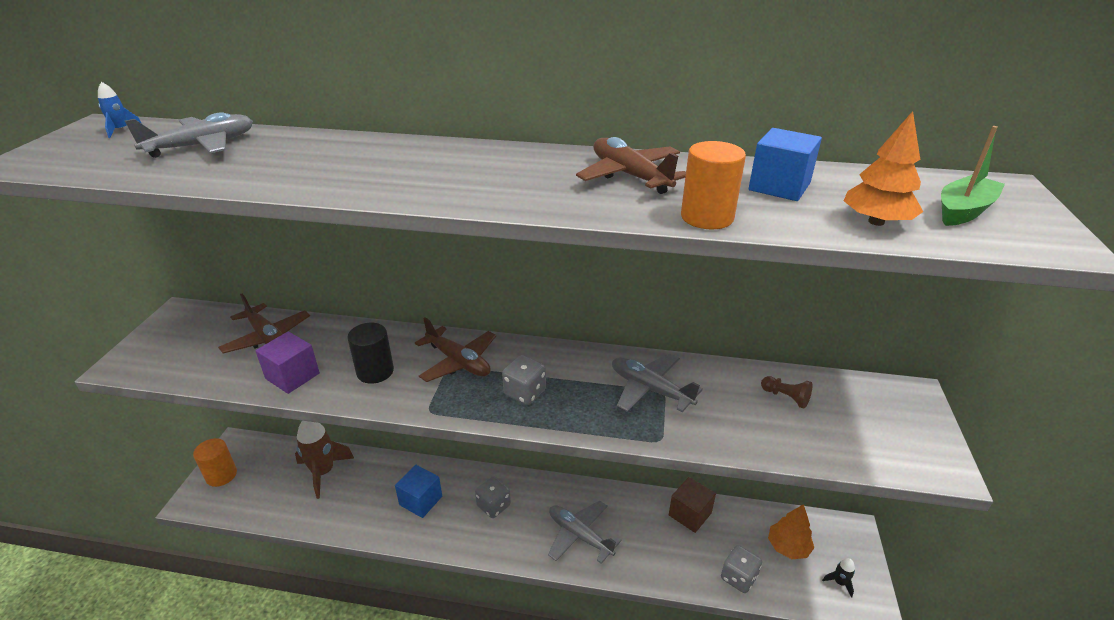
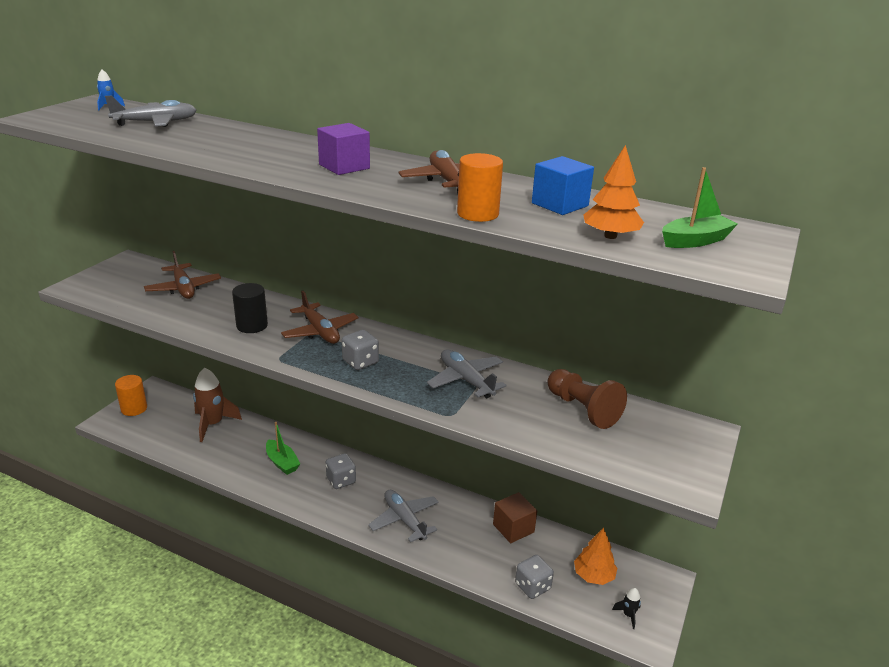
camera: 15 degrees right, 5 degrees down
(292, 376) = (189, 317): purple cube -> purple cube (344, 166)
(421, 500) = (282, 462): blue cube -> green boat
(786, 397) = (582, 409): brown pawn -> brown pawn, size x1.89

